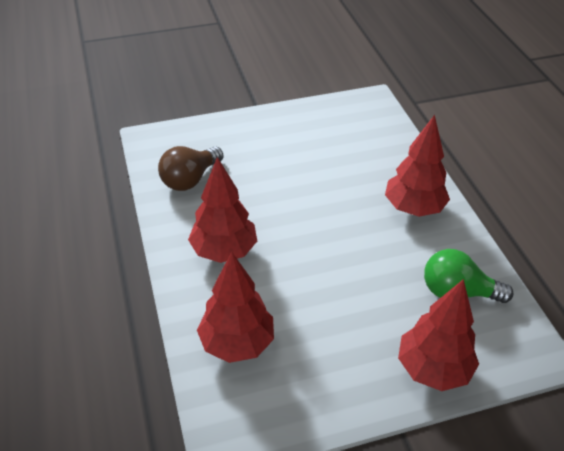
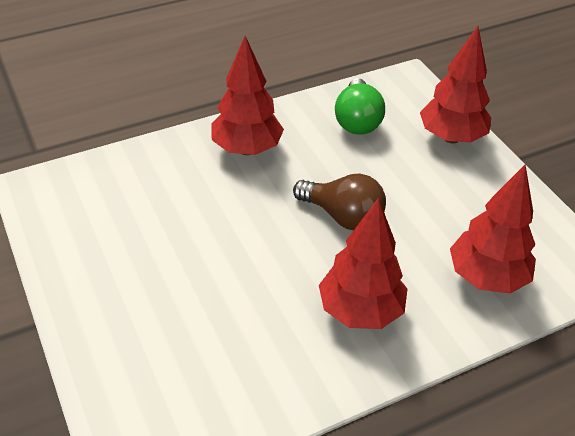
camera: 100 degrees left, 0 degrees up
(190, 179) = (231, 377): brown light bulb -> brown light bulb (343, 216)

